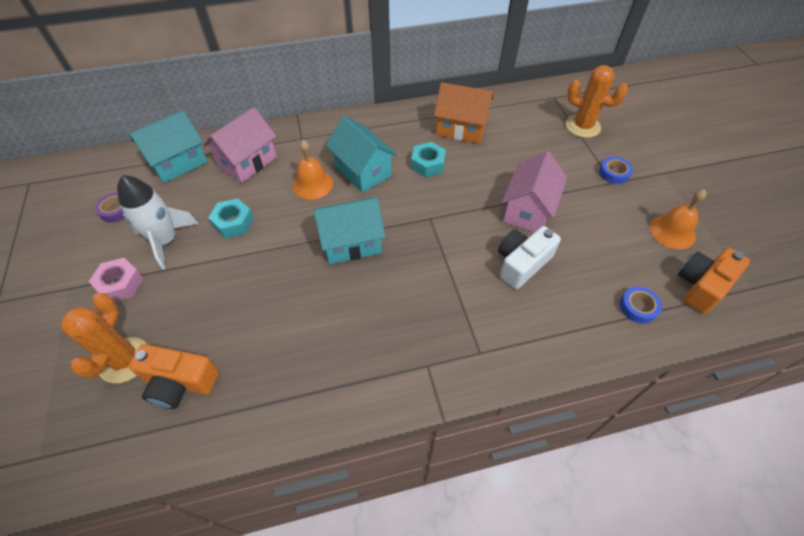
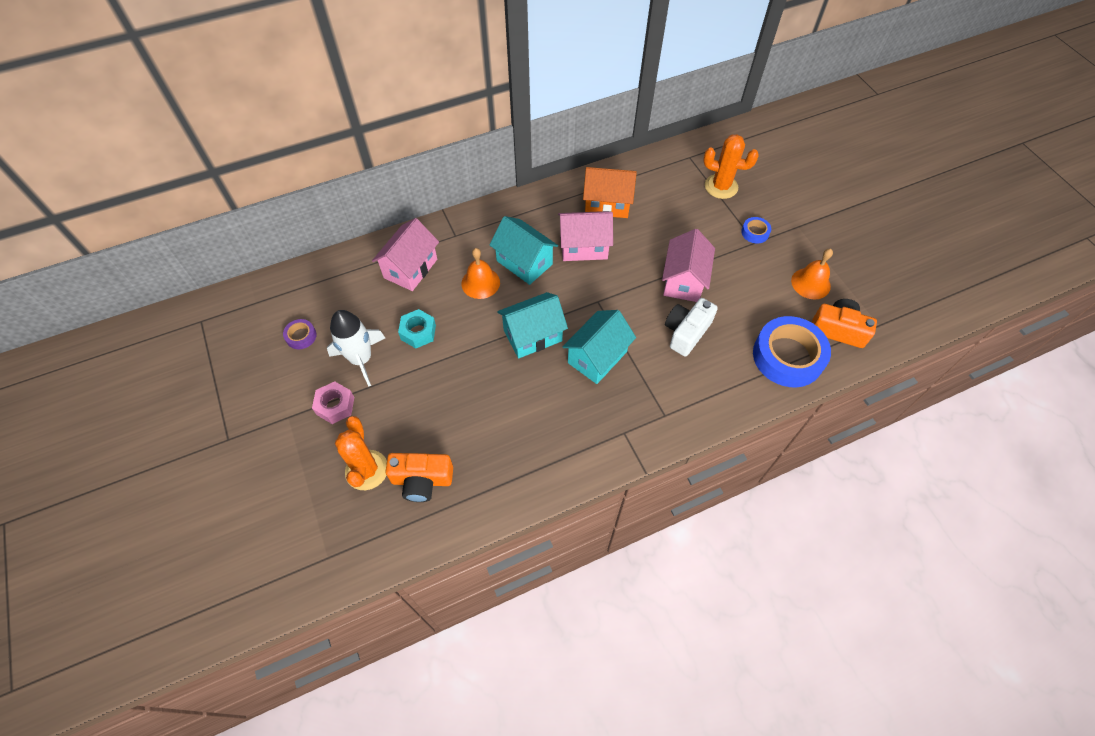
camera: 10 degrees left, 5 degrees up
(178, 163) = (342, 278): turquoise house -> turquoise house (597, 357)
(428, 164) = (584, 247): turquoise nut -> pink house
(638, 307) = (788, 356): blue tape -> blue tape, size x2.28
(701, 286) = (838, 330): orange camera -> orange camera turned 75 degrees clockwise

